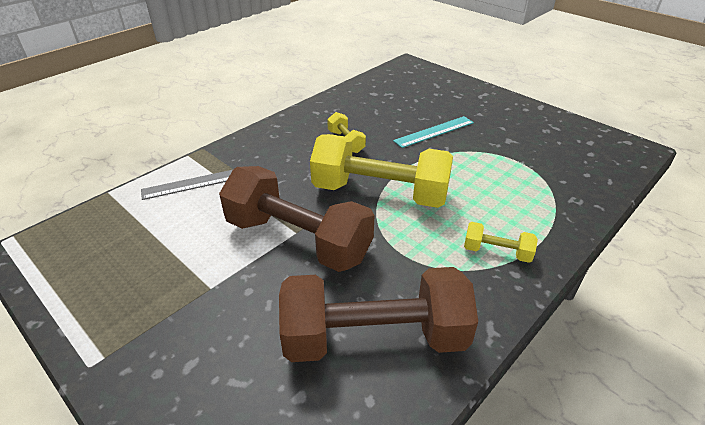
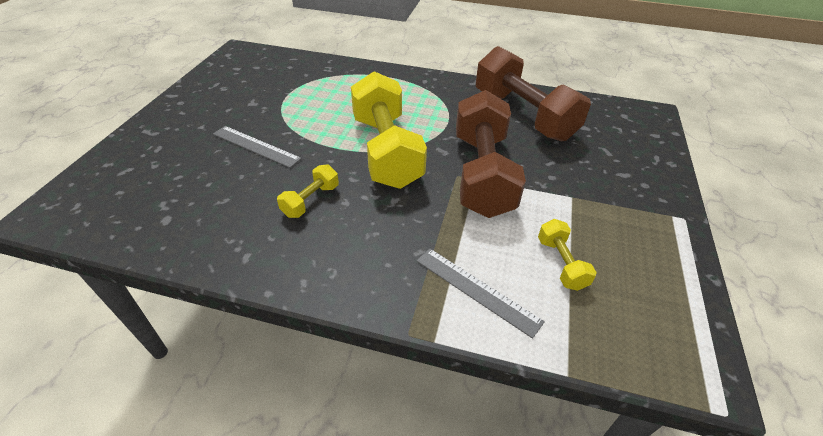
camera: 120 degrees left, 5 degrees up
(434, 132) = (256, 146): turquoise ruler -> grey ruler
(497, 252) = (411, 89): yellow dumbbell -> yellow dumbbell (561, 263)

